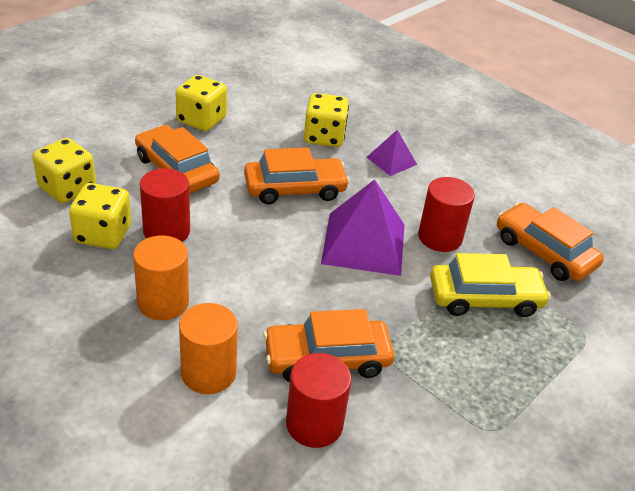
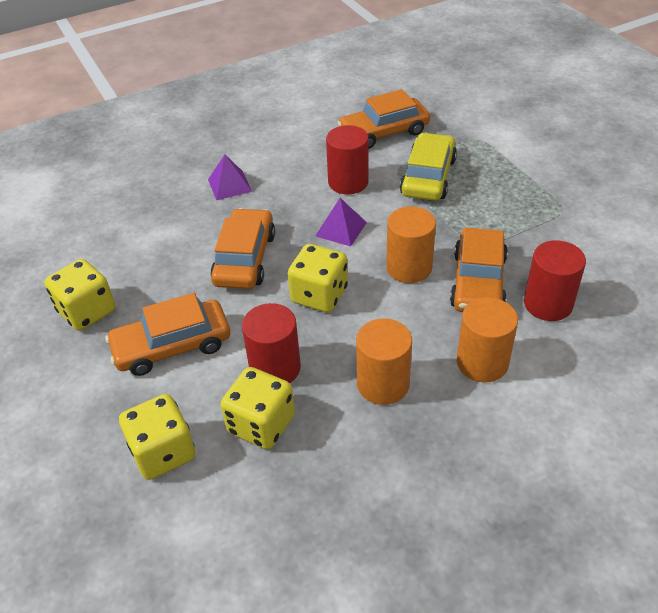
camera: 65 degrees left, 5 degrees up
(324, 137) = (169, 221): yellow dice -> yellow dice (319, 295)
(327, 300) = (409, 267): none -> orange cylinder
(363, 243) = (341, 229): purple pyramid -> purple pyramid, size x0.53

